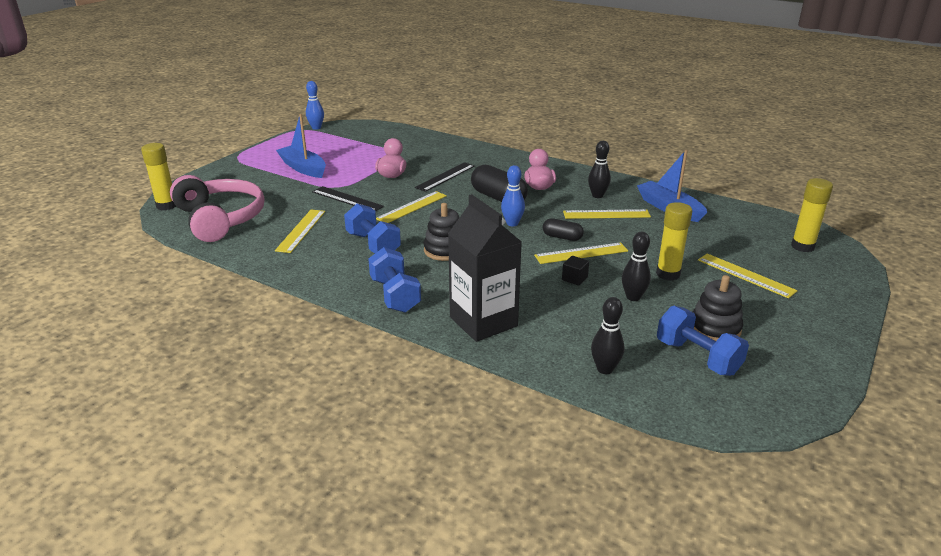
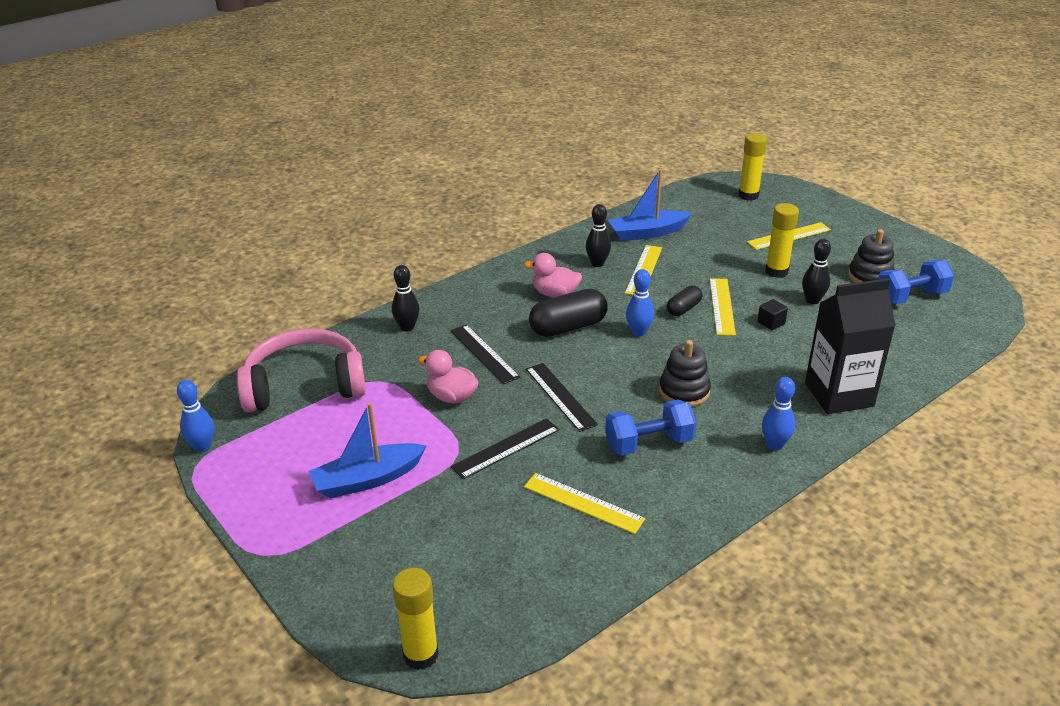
camera: 70 degrees left, 5 degrees up
(220, 219) = (506, 587): pink headphones -> pink headphones (304, 385)
(395, 295) = (774, 445): blue dumbbell -> blue bowling pin
(411, 207) = (560, 396): yellow ruler -> black ruler
(605, 369) = (924, 345): black bowling pin -> black bowling pin (407, 327)

